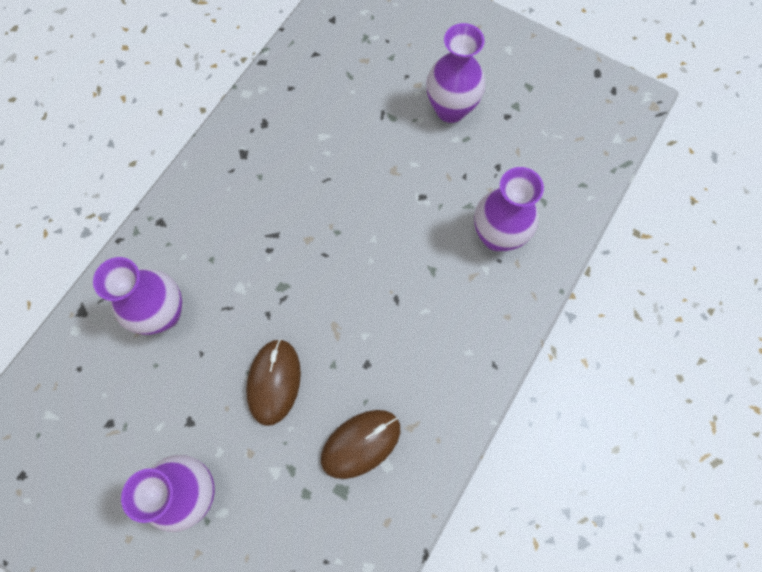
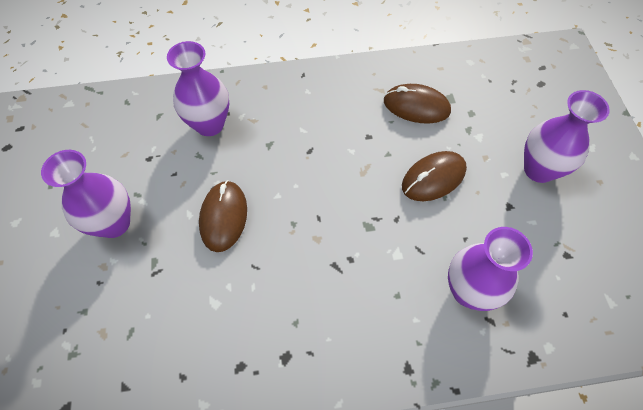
camera: 130 degrees left, 10 degrees down
(388, 186) = (224, 217): none -> brown mouse

